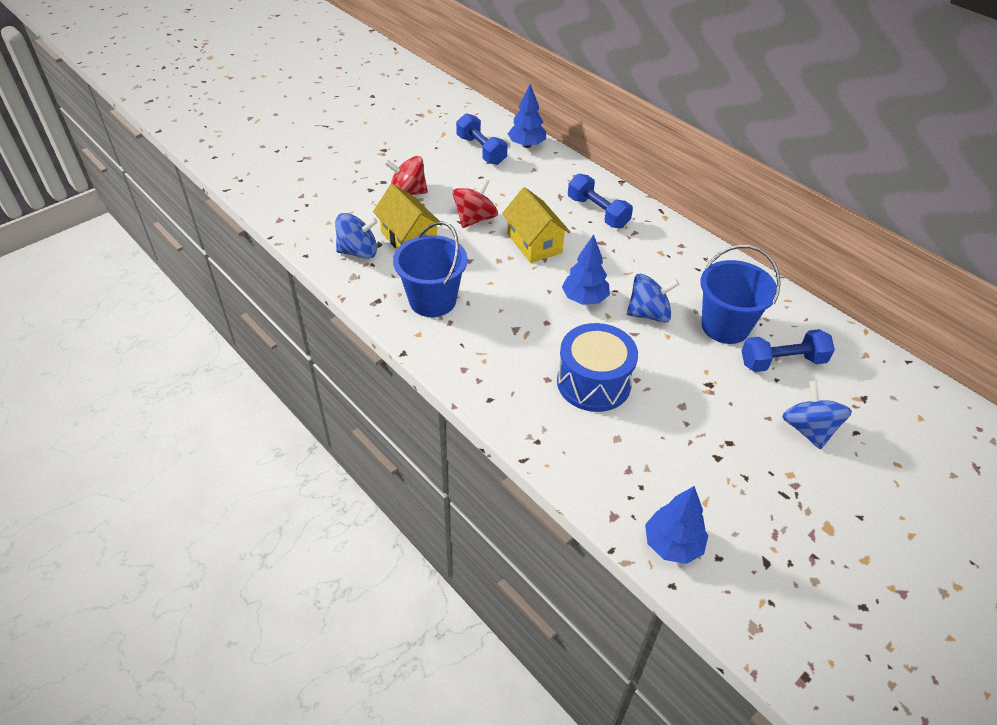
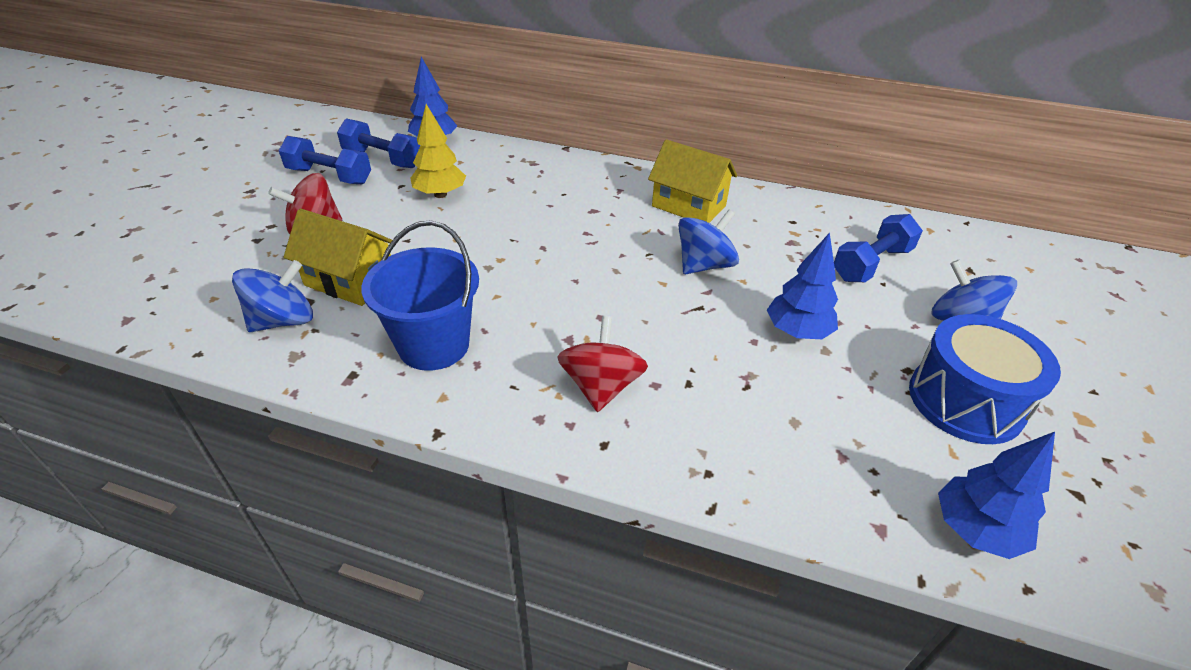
camera: 30 degrees left, 5 degrees down
(475, 219) = (425, 231): red spinning top -> red spinning top (601, 386)
(502, 193) = (440, 194): none -> yellow tree
(534, 243) = (518, 235): yellow house -> yellow house (689, 206)
(584, 299) = (623, 274): blue tree -> blue tree (797, 332)
(593, 382) = (711, 365): blue drum -> blue drum (965, 401)
(597, 212) = (564, 183): blue dumbbell -> blue dumbbell (329, 176)
(725, 326) = (788, 250): blue bucket -> none

